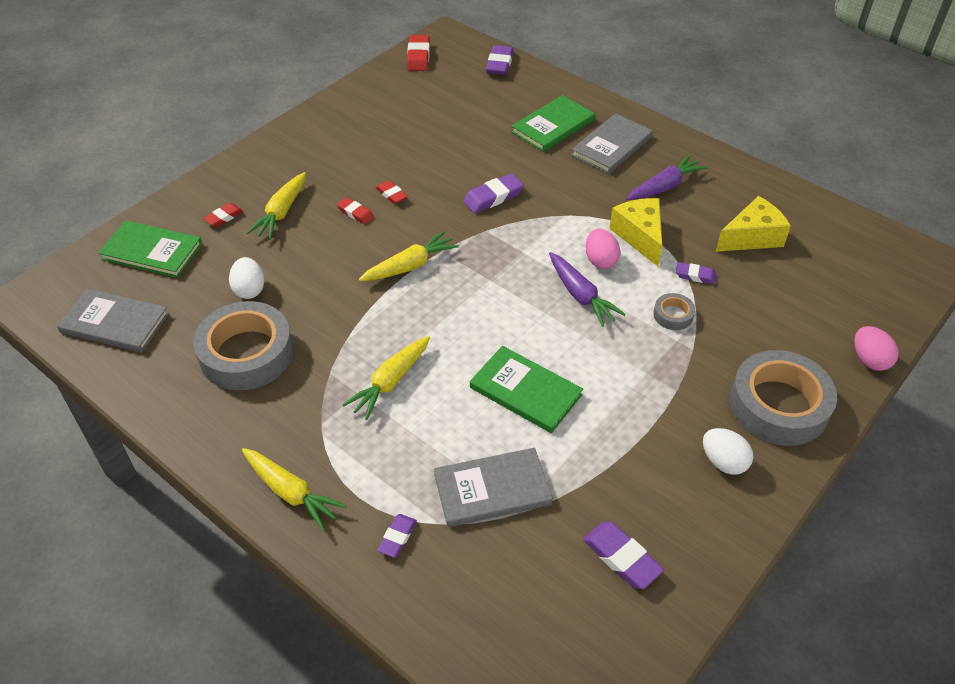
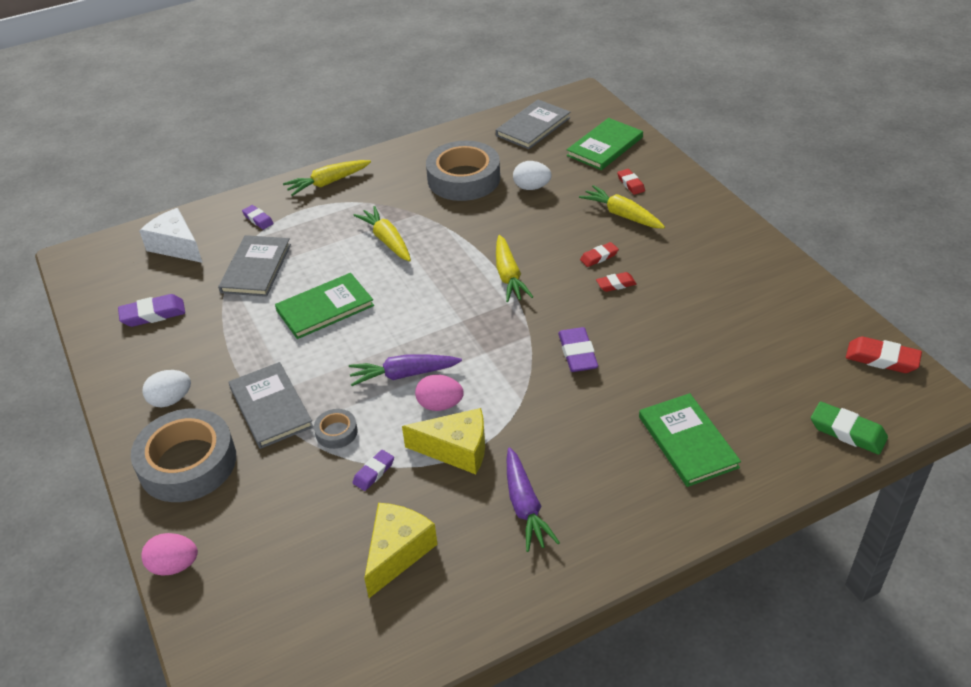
camera: 115 degrees right, 5 degrees down
(490, 610) = (176, 246): none -> white cheese
(499, 64) = (847, 432): purple eraser -> green eraser
(612, 146) = (624, 485): grey book -> grey book (271, 407)
(752, 237) = (397, 552): yellow cheese -> yellow cheese turned 150 degrees counterclockwise

